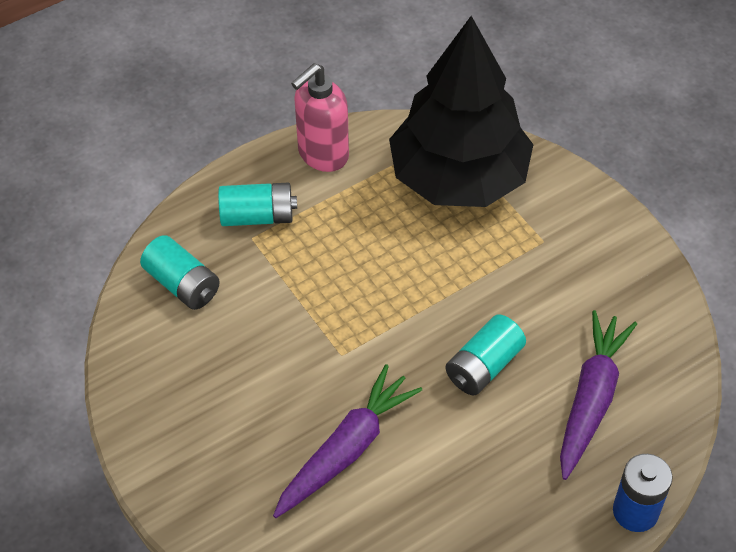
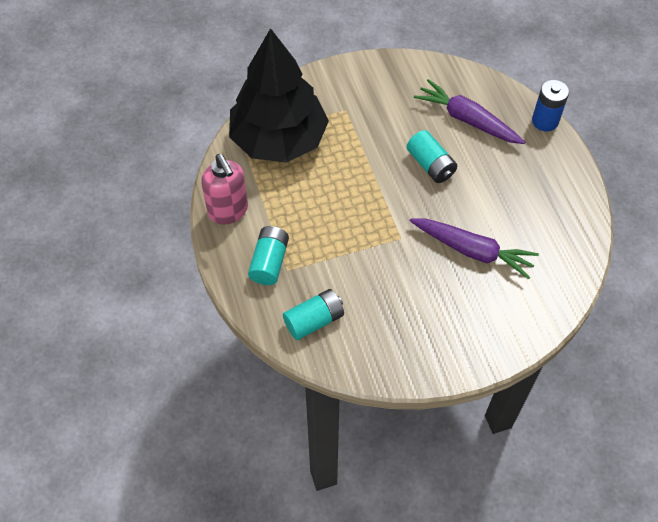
camera: 75 degrees left, 5 degrees up
(346, 449) = (473, 251): purple carrot -> purple carrot turned 150 degrees clockwise

